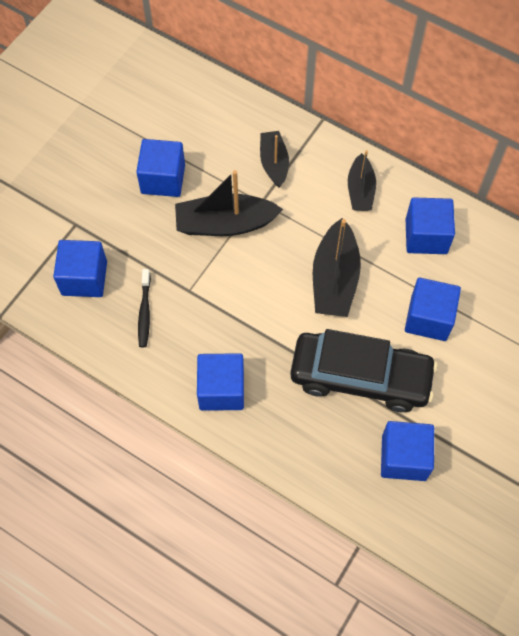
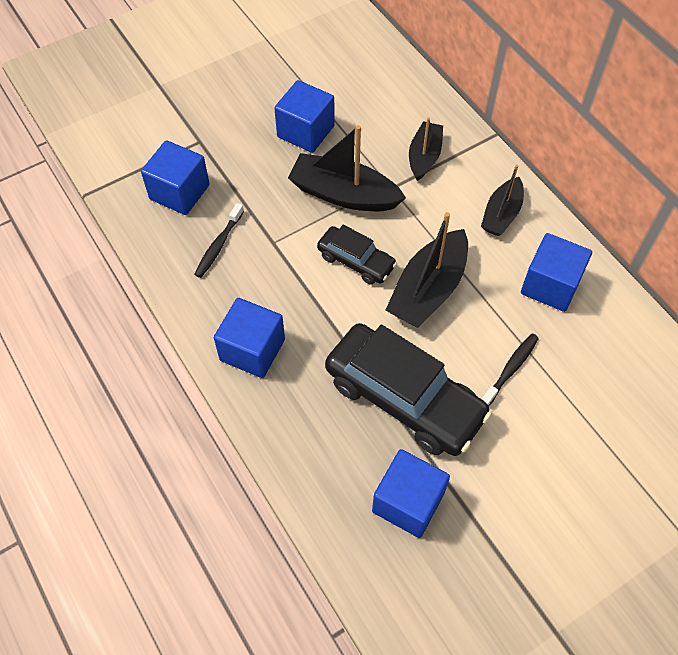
camera: 25 degrees right, 5 degrees down
(265, 279) = (356, 261): none -> black car
(428, 318) = (510, 369): blue cube -> black toothbrush

